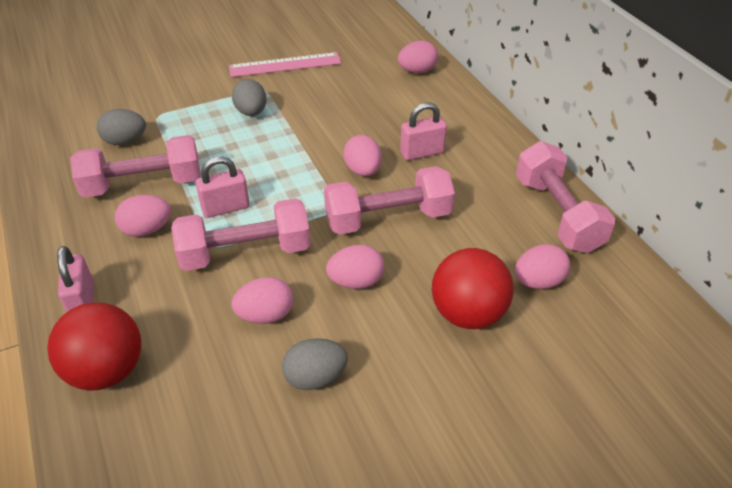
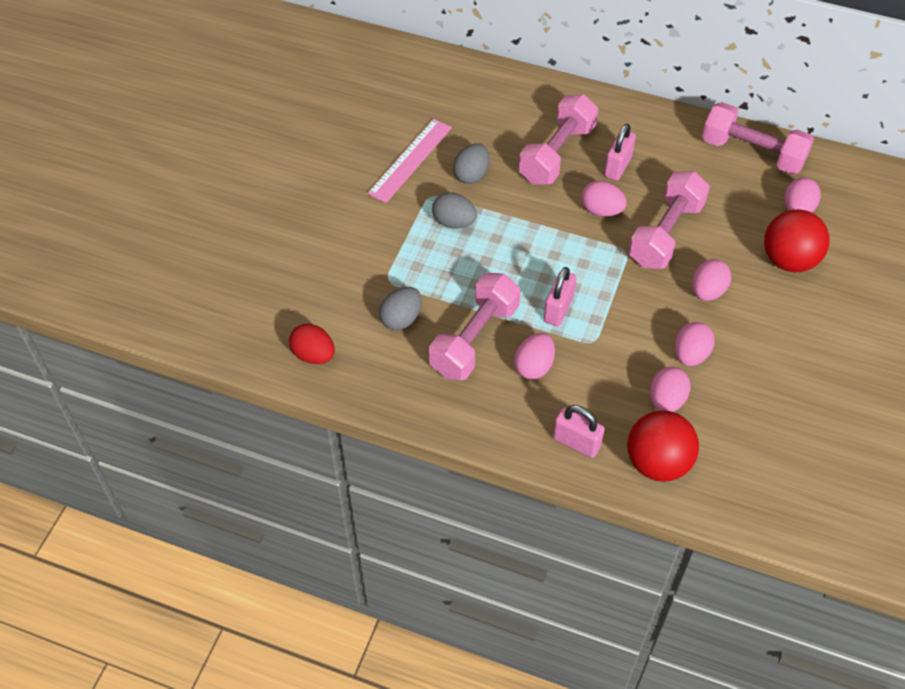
camera: 45 degrees left, 10 degrees up
(47, 124) = (313, 355): none -> red egg
(245, 253) = (619, 328): pink dumbbell -> pink dumbbell (557, 154)
(315, 377) = (767, 364): grey egg -> grey egg (471, 175)
(417, 71) = (517, 95): pink egg -> pink egg (666, 400)

